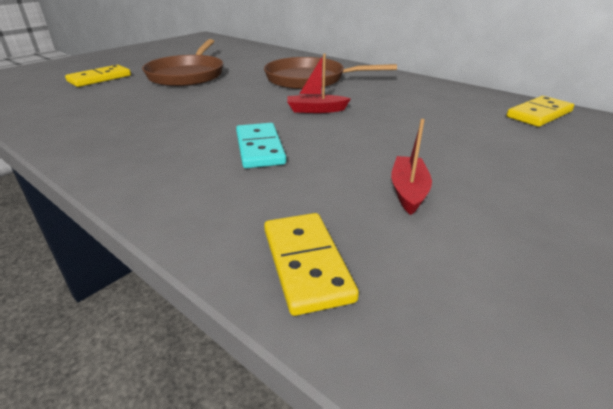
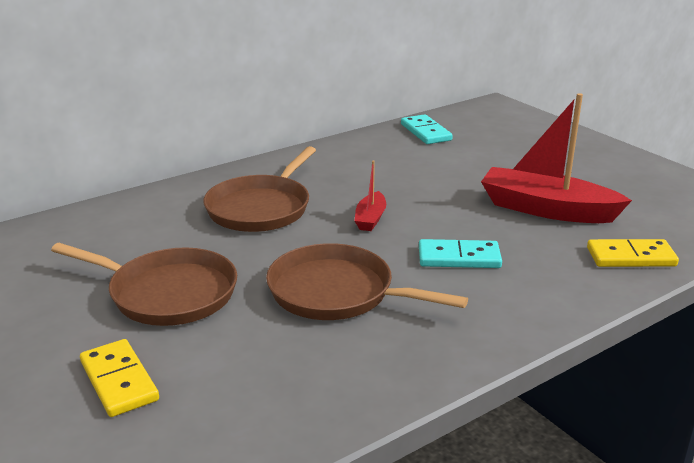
camera: 75 degrees left, 5 degrees down
(191, 111) = (337, 292): none -> brown pan
(408, 191) = (546, 209): red boat -> red boat, size x2.09
(539, 114) = (425, 132): yellow domino -> turquoise domino

